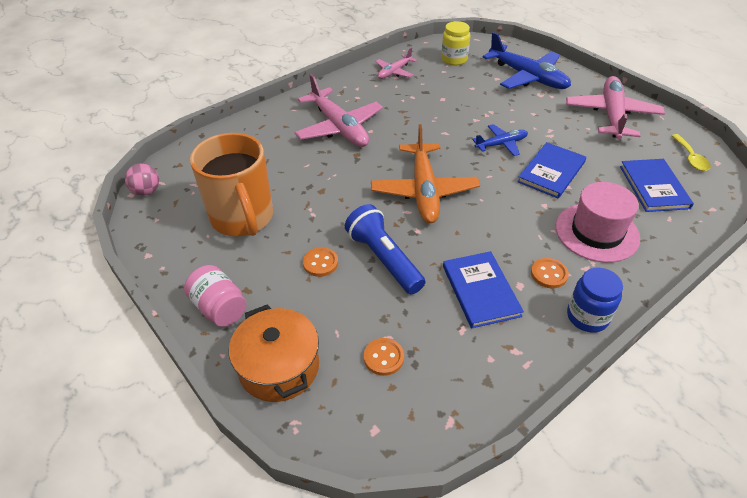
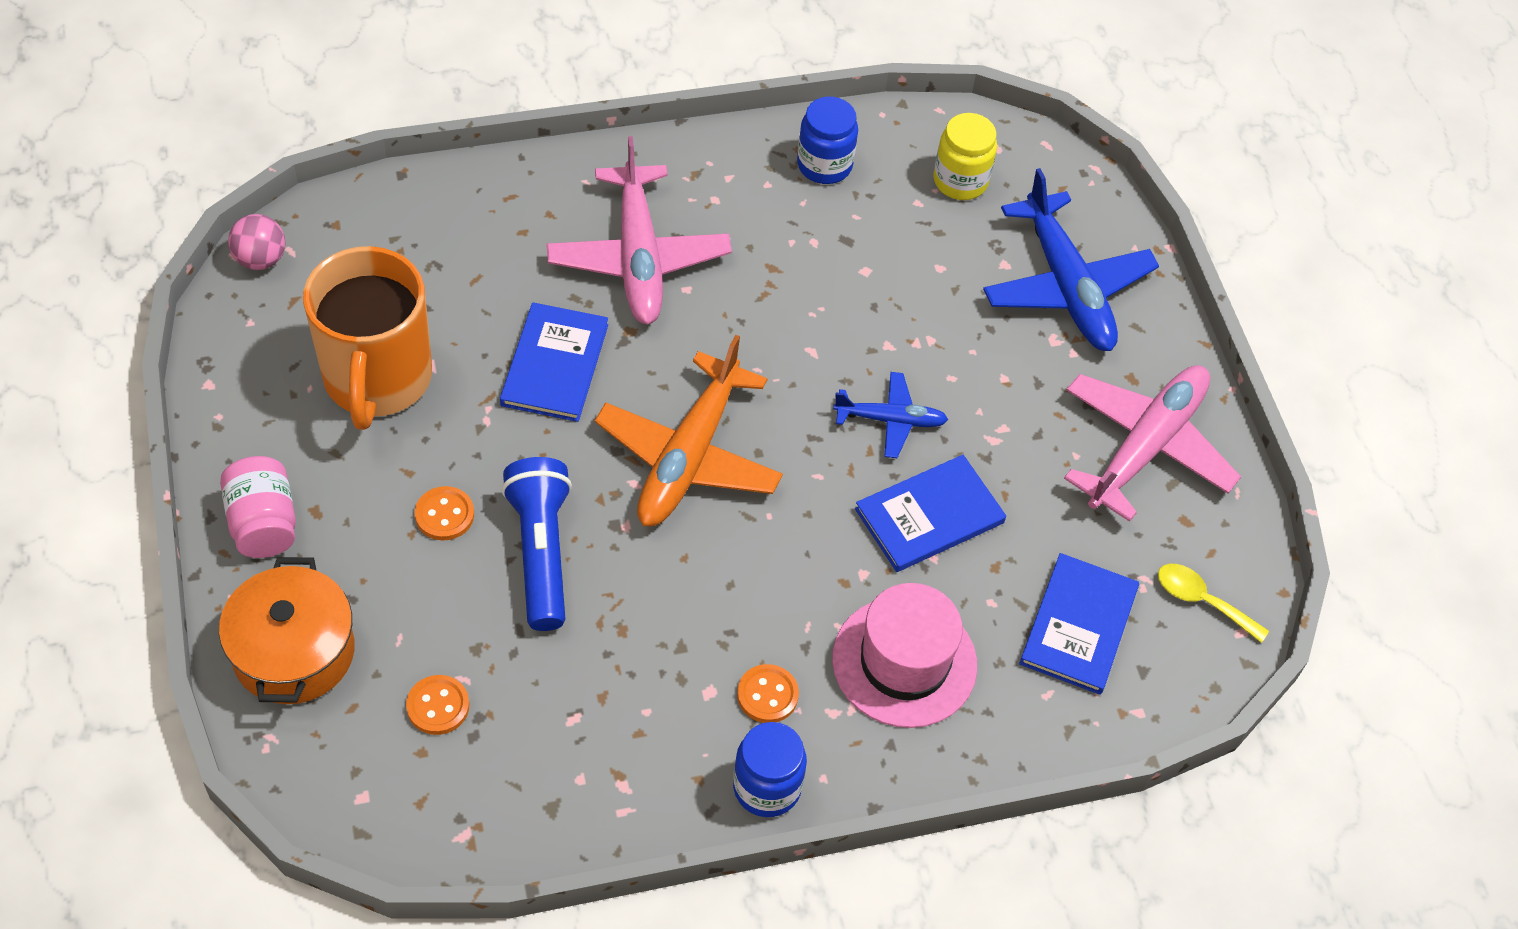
camera: 20 degrees right, 10 degrees up
(394, 72) = (824, 165): pink plane -> blue jar
(480, 291) = (645, 672): blue book -> blue book (555, 365)
(690, 158) = (1201, 601): yellow spoon -> yellow spoon turned 105 degrees clockwise

